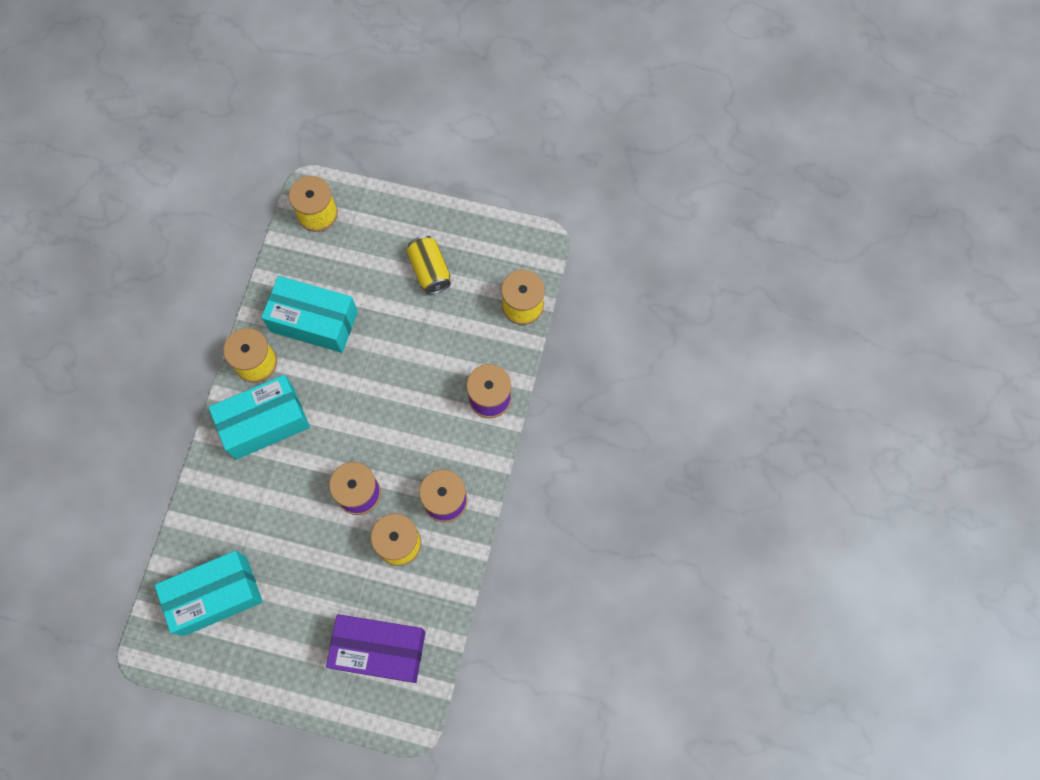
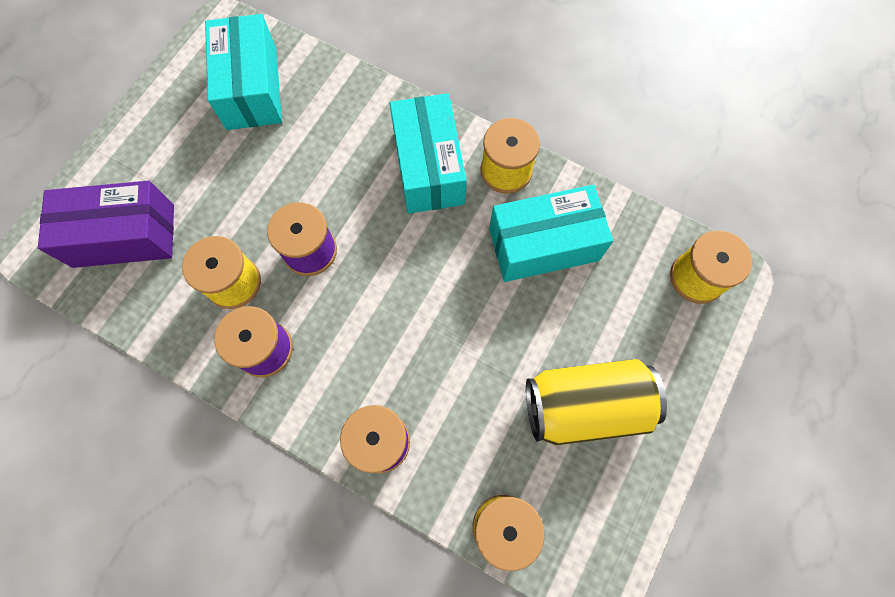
camera: 105 degrees right, 0 degrees up
(314, 321) = (543, 244): turquoise box -> turquoise box turned 45 degrees clockwise
(379, 650) = (124, 235): purple box -> purple box turned 60 degrees clockwise
(430, 271) = (585, 406): yellow can -> yellow can, size x1.58

